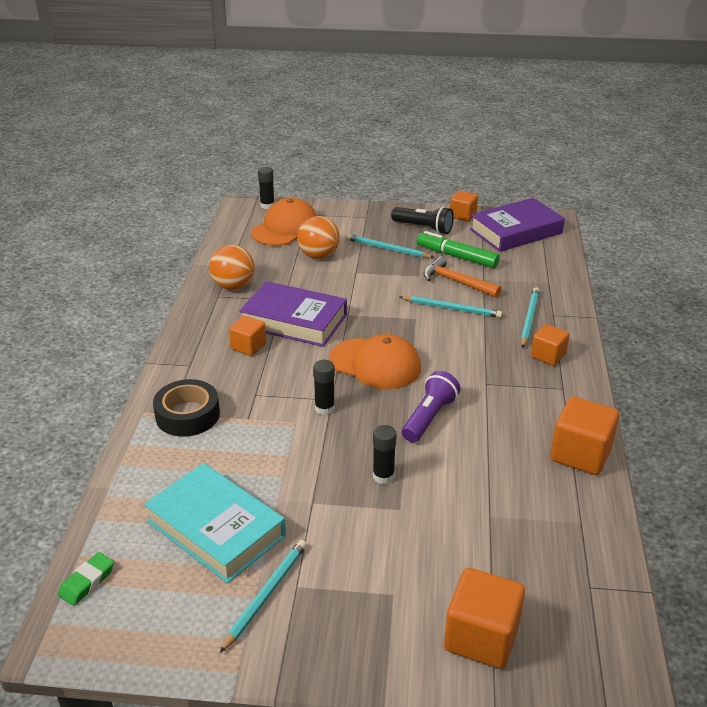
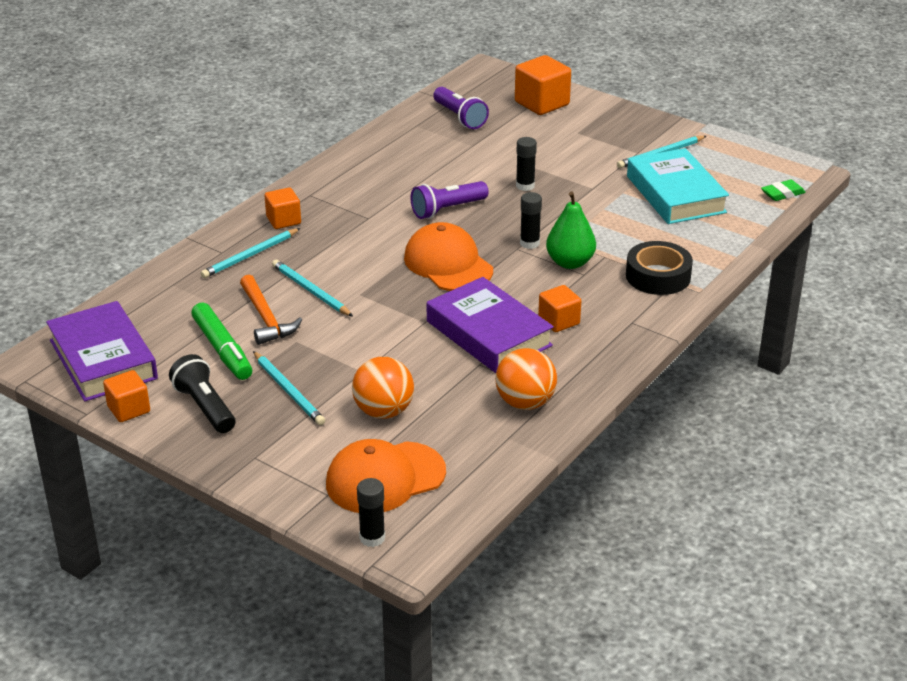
camera: 150 degrees left, 0 degrees up
(274, 401) = (570, 262): none -> green pear
(516, 231) = (103, 359): purple book -> purple book turned 60 degrees clockwise
(550, 558) = (459, 117): none -> purple flashlight
(580, 454) = (362, 154): orange cube -> none

